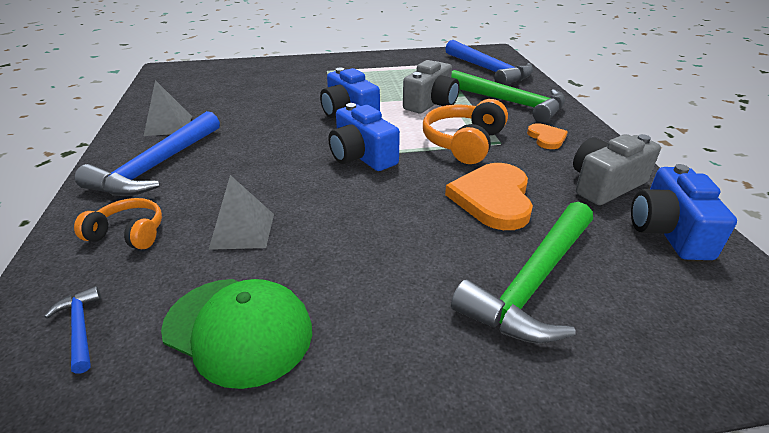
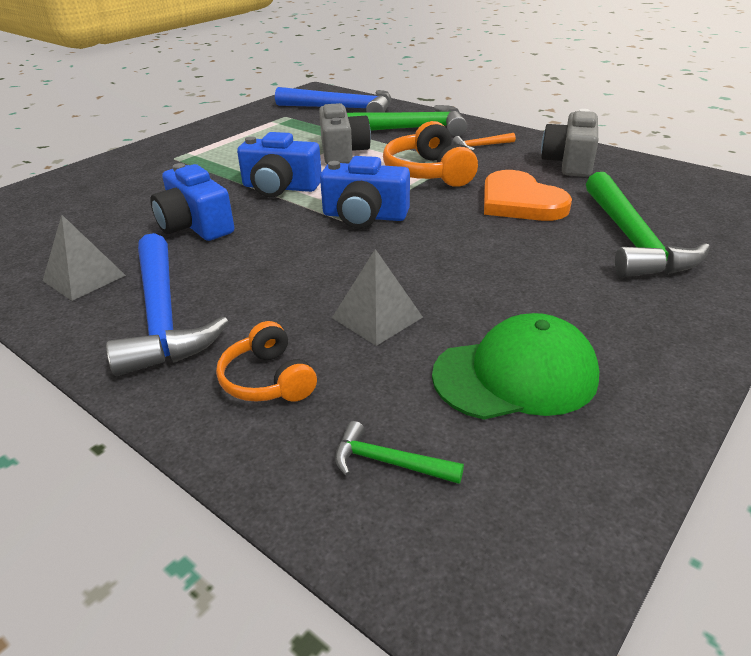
camera: 40 degrees left, 0 degrees up
(80, 328) = (389, 462): blue hammer -> green hammer
(128, 233) = (268, 380): orange headphones -> orange headphones turned 90 degrees counterclockwise
(546, 138) = (481, 146): orange heart -> orange hammer
(668, 231) = (646, 175): blue camera -> blue camera (195, 225)

